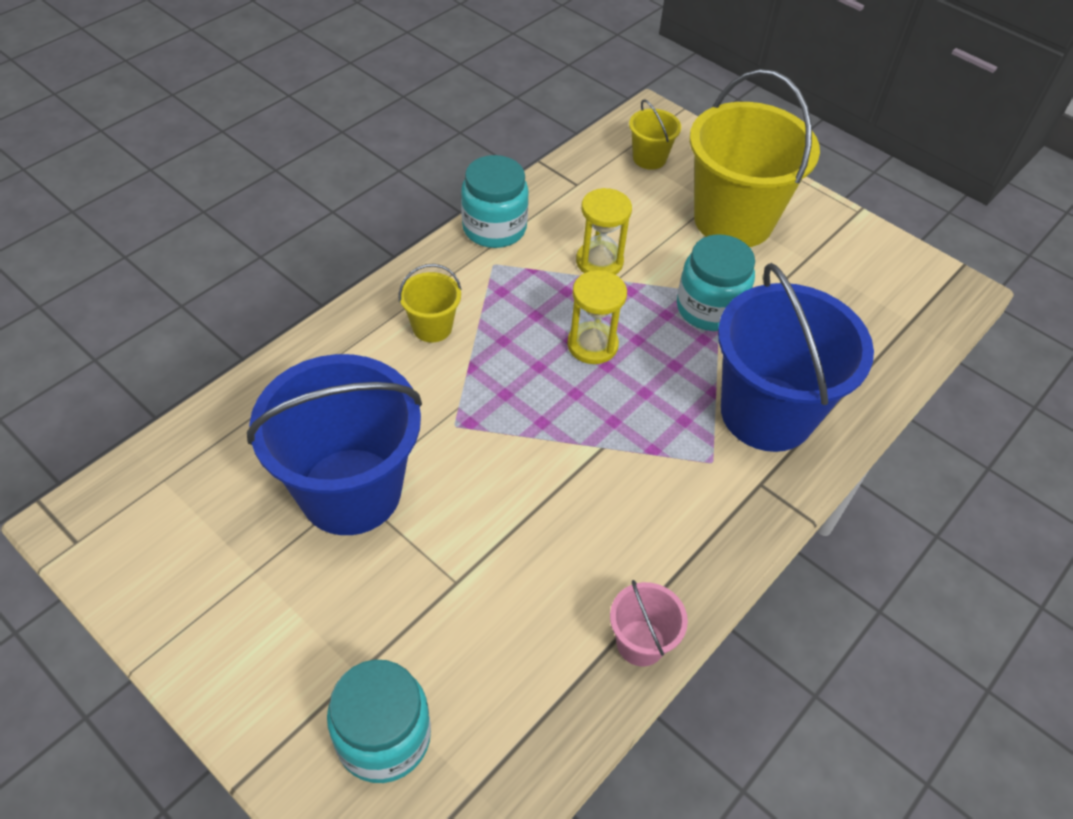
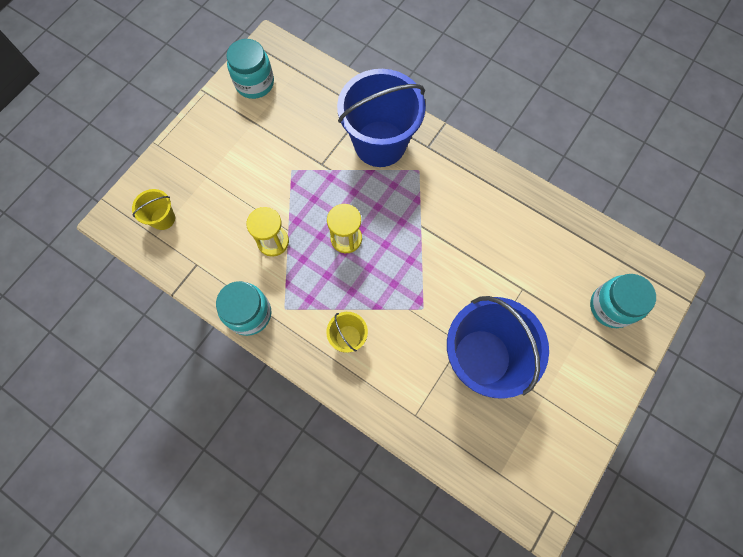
camera: 95 degrees left, 20 degrees up
(640, 643) = (532, 198): pink bucket -> none
(709, 308) = (305, 175): turquoise jar -> turquoise jar (254, 83)
(733, 220) = (222, 163): yellow bucket -> none

